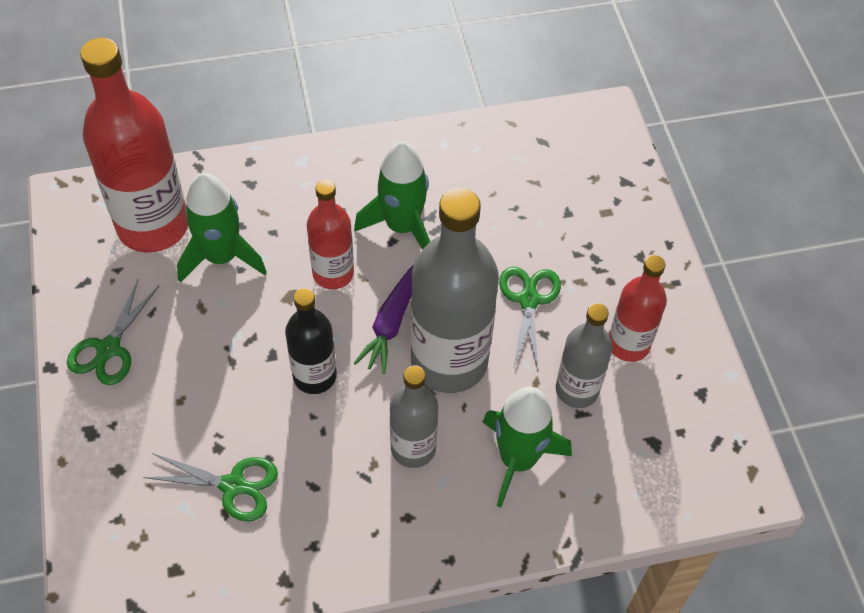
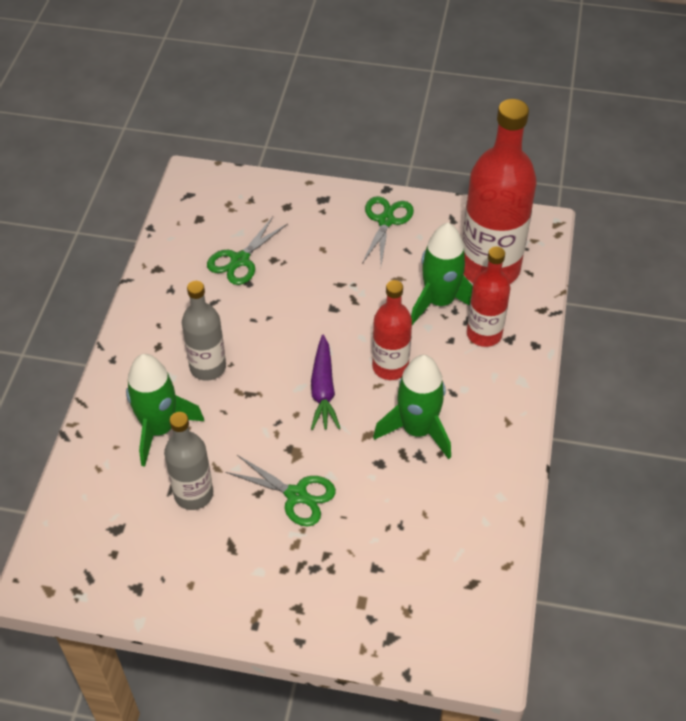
camera: 115 degrees right, 5 degrees down
(108, 349) = (386, 221): green scissors -> green scissors turned 60 degrees clockwise
(314, 376) = (301, 328): black bottle -> none
(391, 323) = (323, 390): purple carrot -> purple carrot turned 135 degrees counterclockwise
(449, 361) = (268, 416): grey bottle -> none
(628, 344) = (213, 553): red bottle -> red bottle (484, 334)

